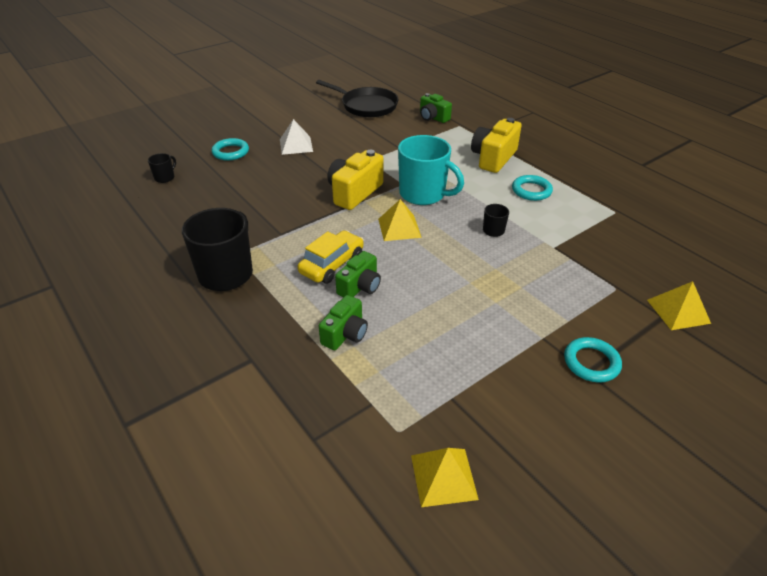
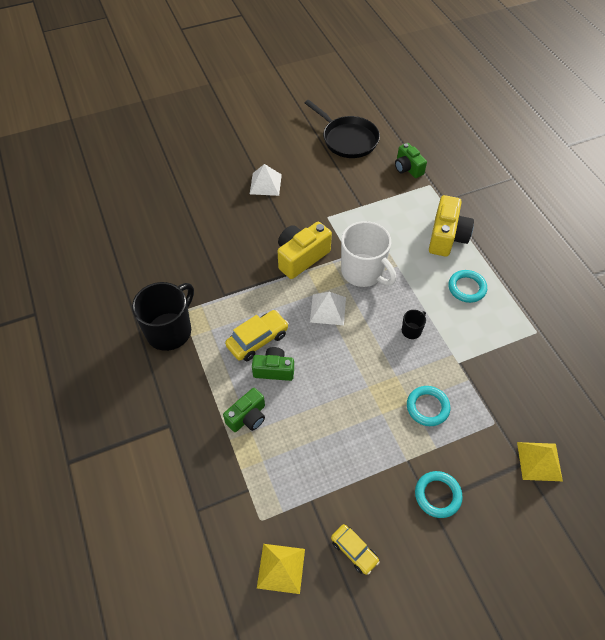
camera: 15 degrees right, 15 degrees up
(165, 177) = (142, 205): black mug -> none
(230, 152) = (205, 182): turquoise ring -> turquoise ring (427, 407)
(360, 287) = (274, 370): green camera -> green camera turned 135 degrees counterclockwise
(399, 228) = (328, 309): yellow pyramid -> white pyramid
(423, 194) = (363, 272): turquoise mug -> white mug
(493, 158) = (447, 237): yellow camera -> yellow camera turned 150 degrees clockwise
(524, 437) = (354, 551): none -> yellow car

